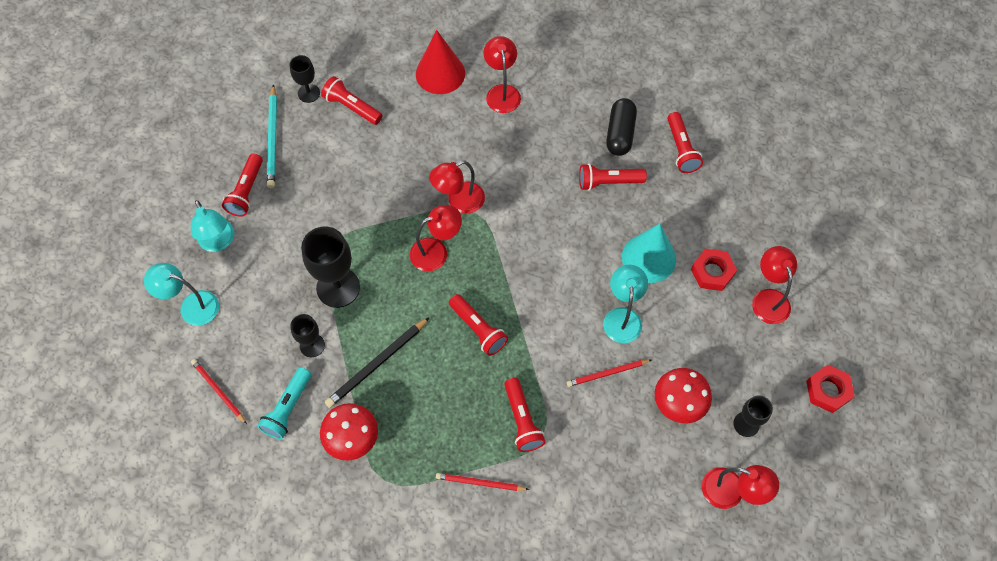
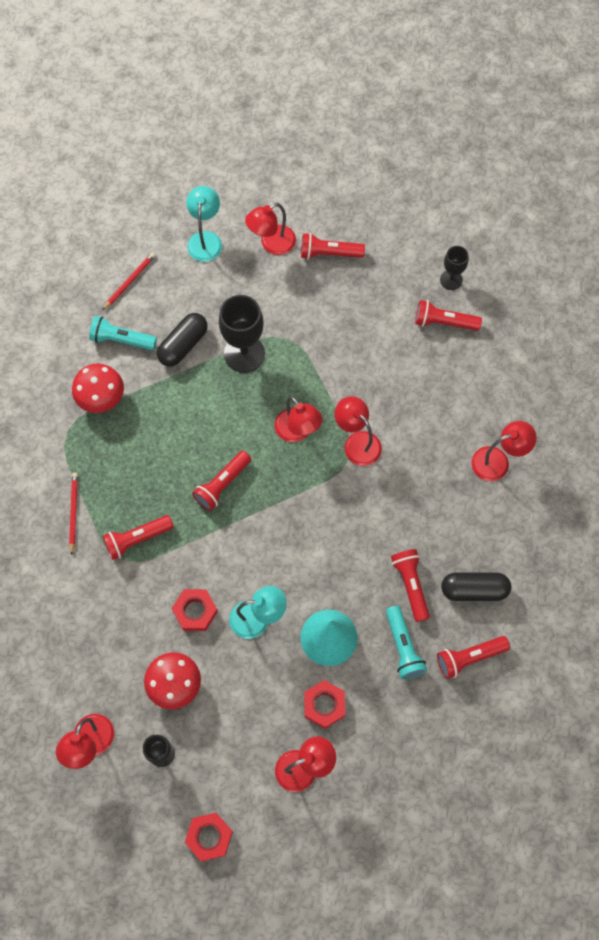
camera: 80 degrees right, 5 degrees up
(218, 242) = (272, 244): turquoise lamp -> red lamp
(273, 139) = (391, 261): turquoise pencil -> none
(312, 345) = (183, 345): black goblet -> black capsule
(352, 107) = (444, 322): red flashlight -> red flashlight turned 105 degrees counterclockwise
(377, 364) = (173, 403): black pencil -> none
(440, 73) = (506, 396): red cone -> none
(607, 373) = (195, 611): red pencil -> red nut
(665, 198) = (403, 647): none -> turquoise flashlight

